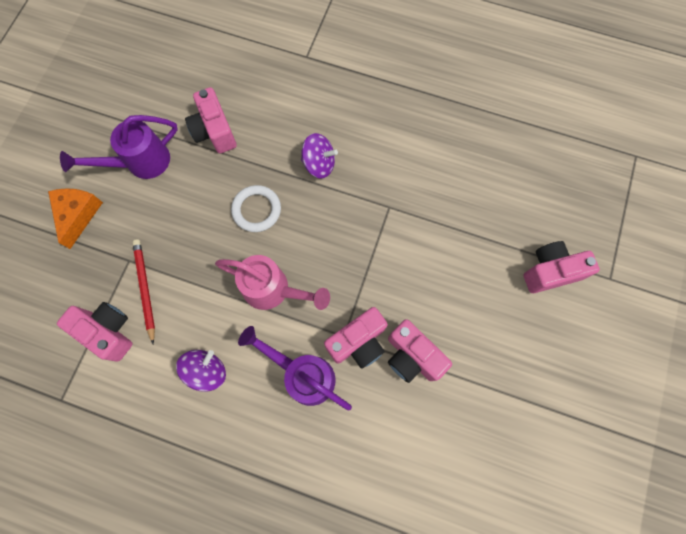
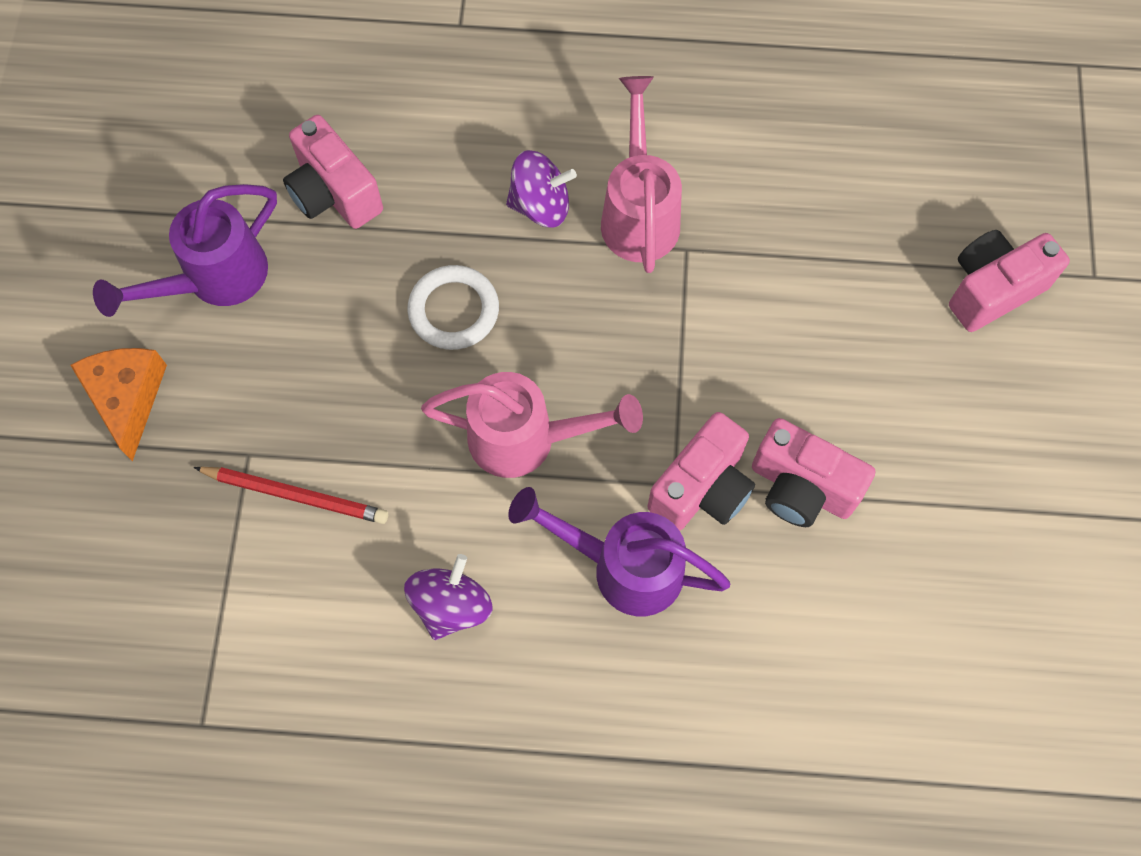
camera: 15 degrees left, 5 degrees down
(108, 331) = (251, 585): pink camera -> none
(145, 289) = (295, 495): red pencil -> red pencil turned 135 degrees clockwise
(370, 180) = (639, 212): none -> pink watering can

